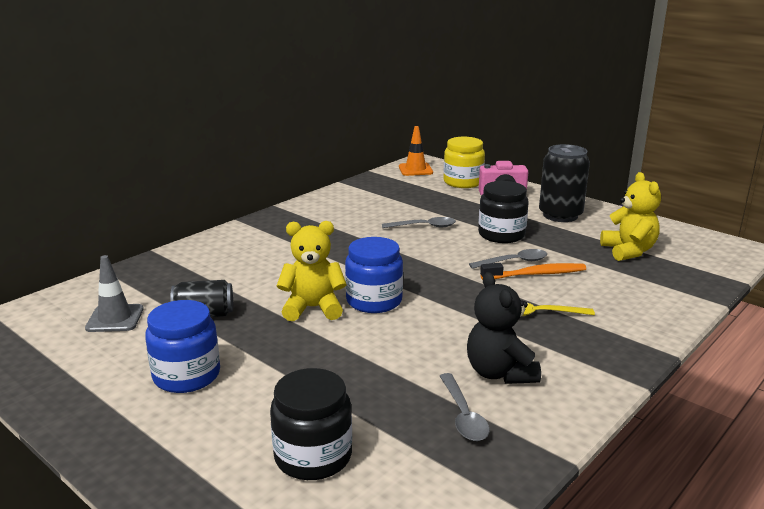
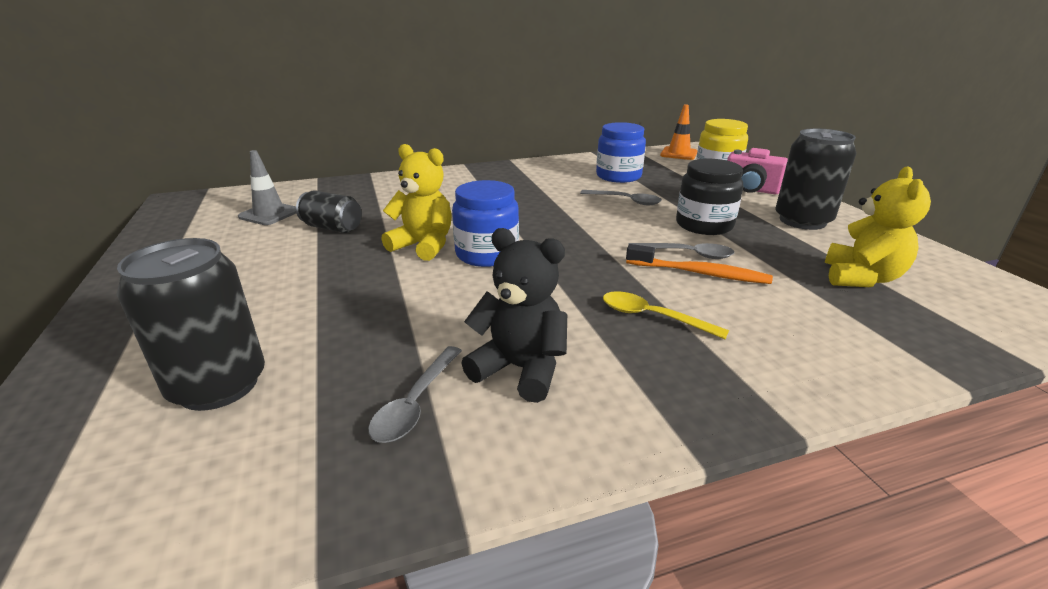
camera: 30 degrees right, 5 degrees up
(186, 375) = (245, 272): blue jar -> blue jar (618, 176)
(313, 456) = (218, 385): black jar -> black can
(499, 373) = (520, 369): black teddy bear -> black teddy bear turned 105 degrees clockwise

